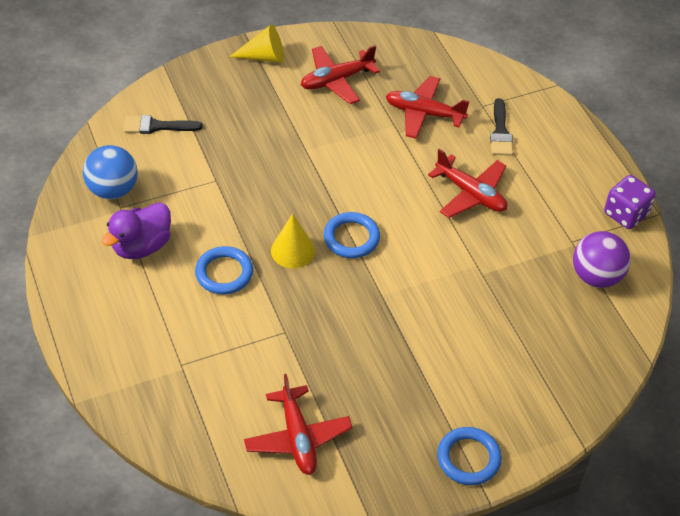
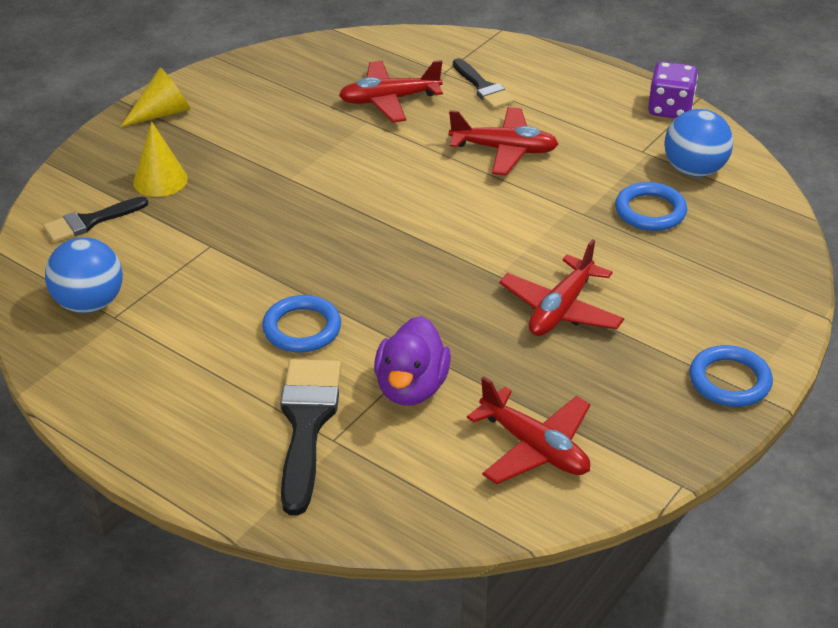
camera: 30 degrees left, 10 degrees down
(142, 246) = (177, 344): purple duck -> purple duck (411, 388)
(174, 345) = (307, 424): none -> black brush
(293, 250) = (362, 275): yellow cone -> yellow cone (160, 180)
(336, 80) = (266, 105): red plane -> red plane (561, 309)
(351, 238) = (416, 237): blue ring -> blue ring (650, 211)
(596, 276) = (694, 170): purple ball -> blue ball

